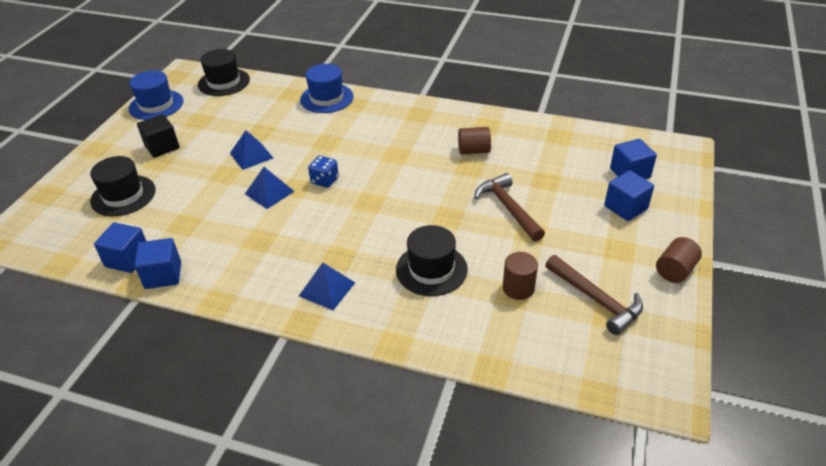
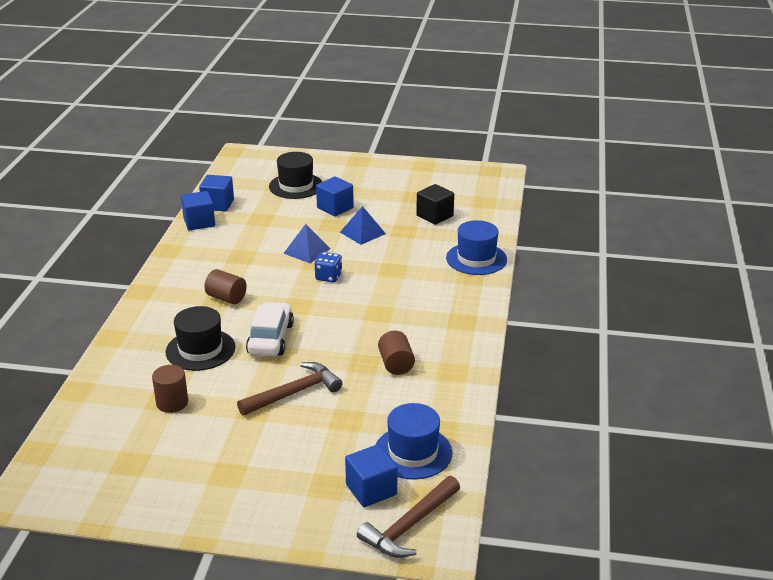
camera: 80 degrees right, 10 degrees down
(156, 105) = (435, 172): blue hat -> blue hat (413, 452)
(162, 147) = (367, 188): black cube -> black cube (434, 216)
(224, 82) = (487, 197): black hat -> none
(327, 289) = (178, 297): blue pyramid -> none
(422, 220) = (270, 338): none -> white car
(596, 299) = (152, 454): brown hammer -> brown hammer (409, 526)
(625, 207) = (302, 482): blue cube -> blue cube (335, 208)
(675, 270) = (192, 516): brown cylinder -> brown cylinder (226, 298)

